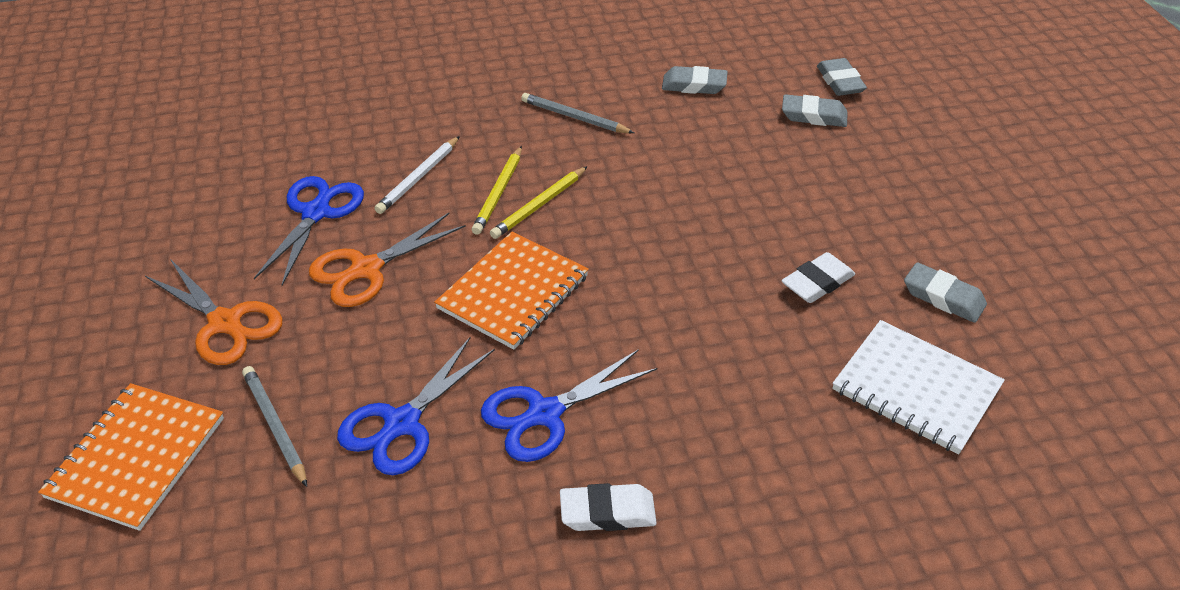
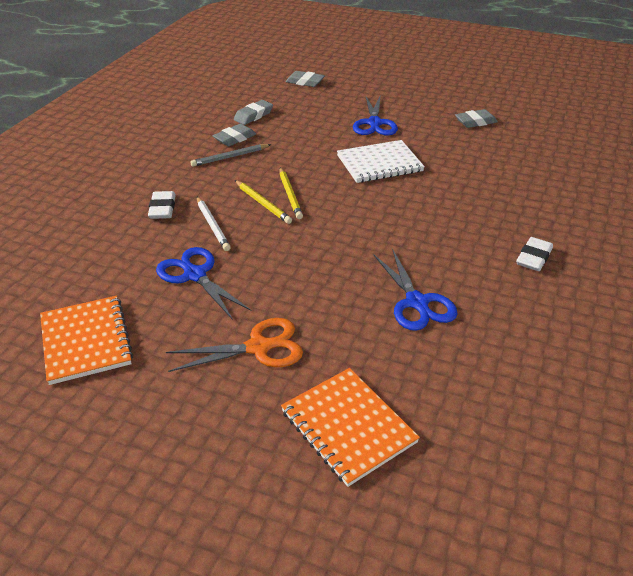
camera: 55 degrees left, 5 degrees down
(275, 426) = (375, 353): grey pencil -> none
(366, 269) = (273, 272): orange scissors -> none
(513, 292) = (351, 229): orange notebook -> orange notebook (86, 341)
(545, 414) = (452, 252): blue scissors -> blue scissors (374, 123)
(813, 116) = (321, 98): grey eraser -> grey eraser (235, 138)
(817, 283) = (436, 145): white eraser -> white eraser (162, 209)
(916, 388) = (522, 151): white notebook -> white notebook (379, 163)

